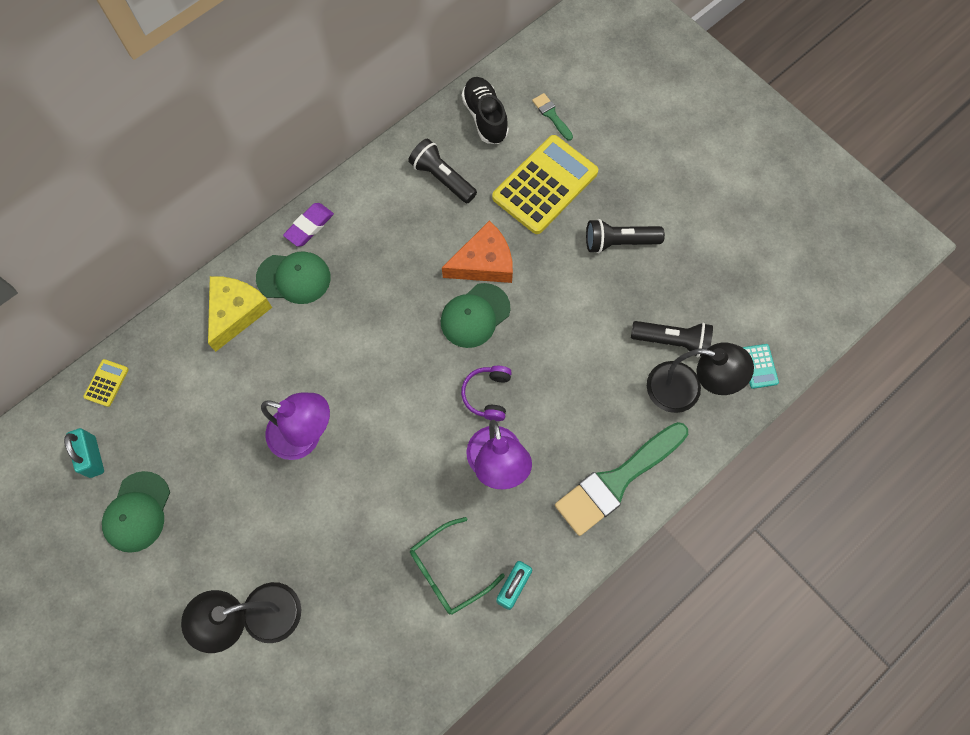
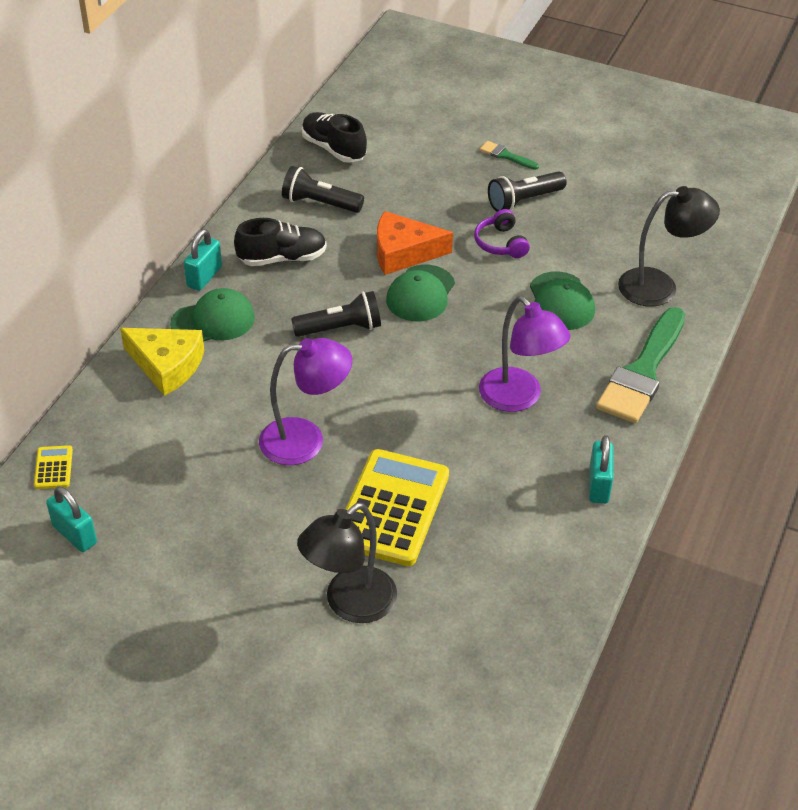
camera: 25 degrees left, 25 degrees down
(137, 512) = (156, 564): green cap -> green cap (561, 301)
(236, 312) = (167, 365): yellow cheese -> yellow cheese turned 120 degrees clockwise
(309, 226) = (204, 277): purple eraser -> turquoise padlock
(381, 230) = (282, 258): none -> black shoe
(448, 571) = (526, 496): green glasses -> none
(484, 262) = (403, 252): orange cheese -> orange cheese turned 135 degrees counterclockwise
(487, 395) = (473, 348): purple headphones -> purple headphones (500, 243)
(545, 185) = (425, 180): yellow calculator -> yellow calculator (392, 508)
(551, 115) = (398, 130): green brush -> green brush (506, 156)
(672, 341) = (623, 255): black flashlight -> black flashlight (341, 328)
(759, 366) = (713, 249): turquoise calculator -> none

